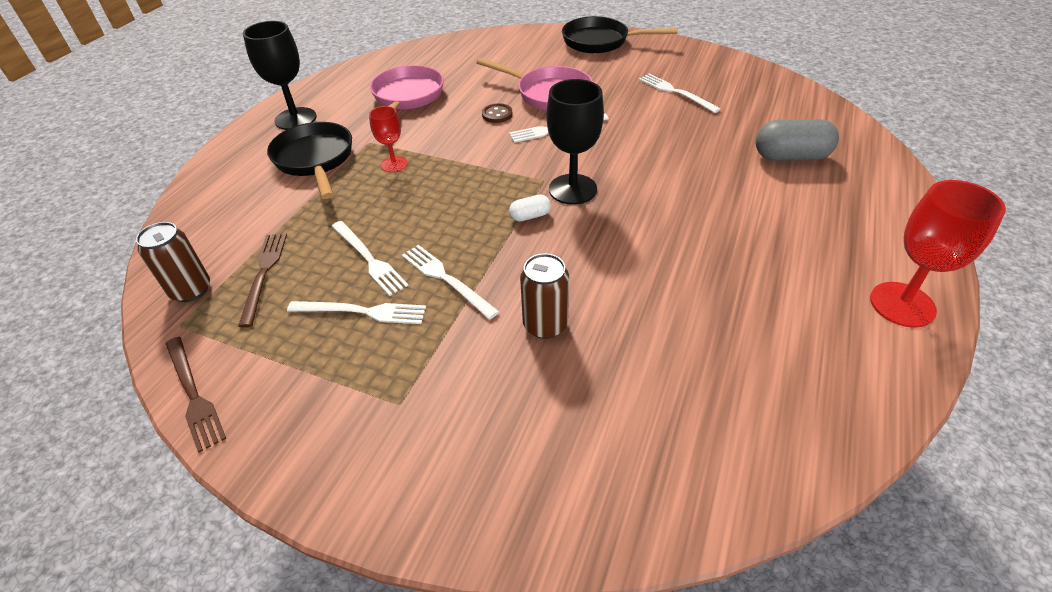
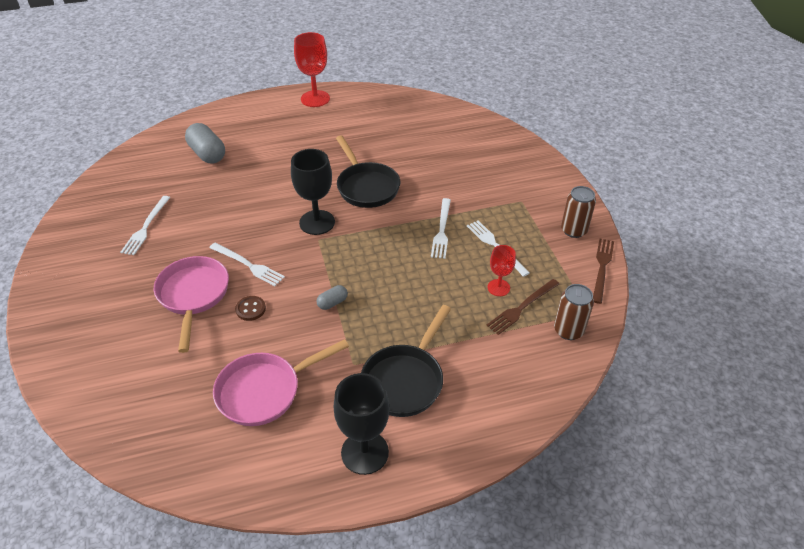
camera: 130 degrees left, 0 degrees up
(369, 259) = (462, 270): white fork -> none
(394, 164) = (367, 325): red goblet -> red goblet (498, 287)
(446, 156) = (332, 303): none -> grey capsule
(530, 216) = (359, 227): white capsule -> none
(545, 325) = (433, 183): brown can -> brown can (573, 230)
(600, 41) = (59, 312): black pan -> black pan (366, 187)

